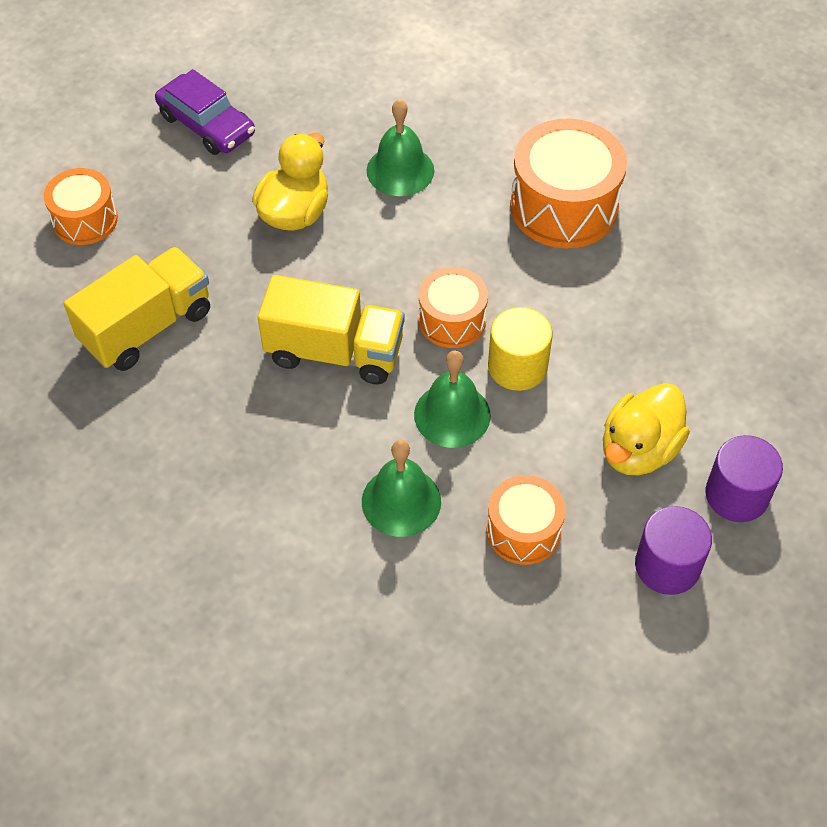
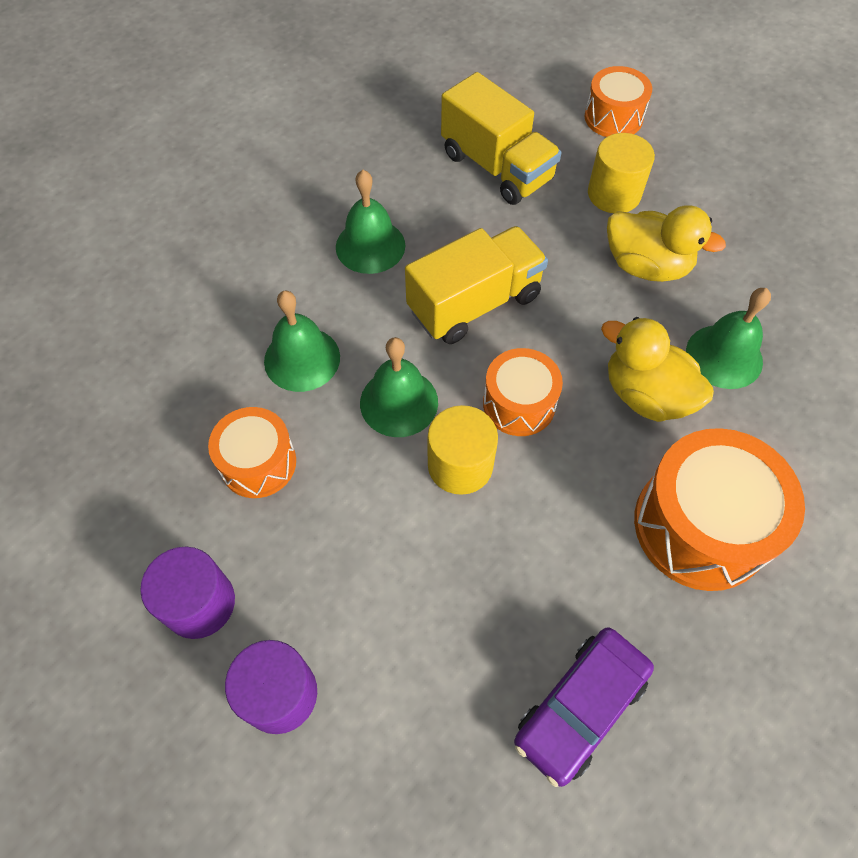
camera: 90 degrees right, 5 degrees up
(198, 229) = (614, 194): none -> yellow cylinder
(206, 125) = (750, 192): purple car -> purple car (580, 707)
(252, 444) = (370, 246): none -> green bell
(334, 352) = (474, 303): yellow truck -> yellow truck turned 135 degrees counterclockwise
(638, 450) = (347, 585): yellow duck -> yellow duck (646, 395)

